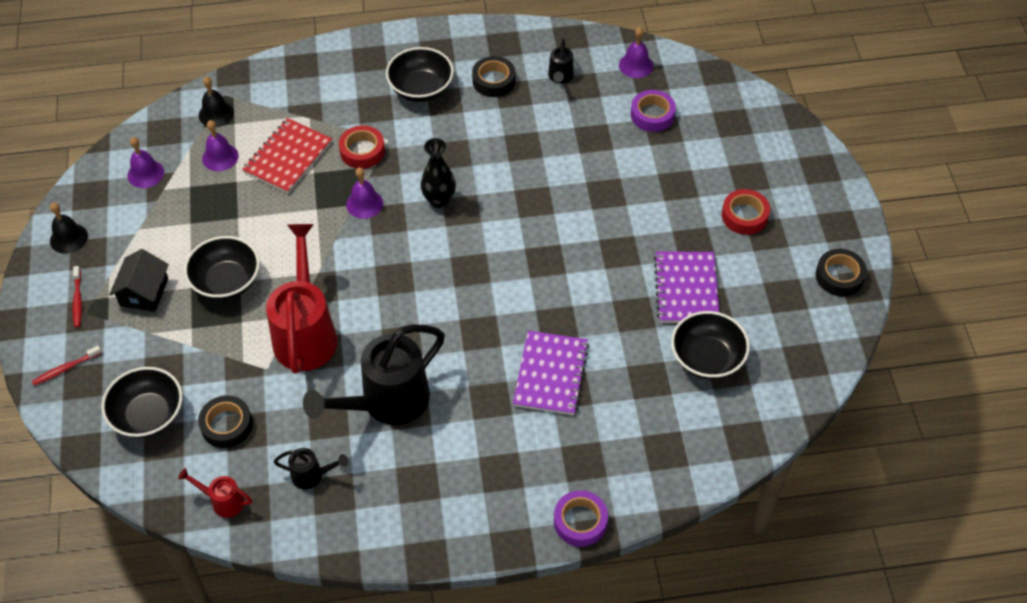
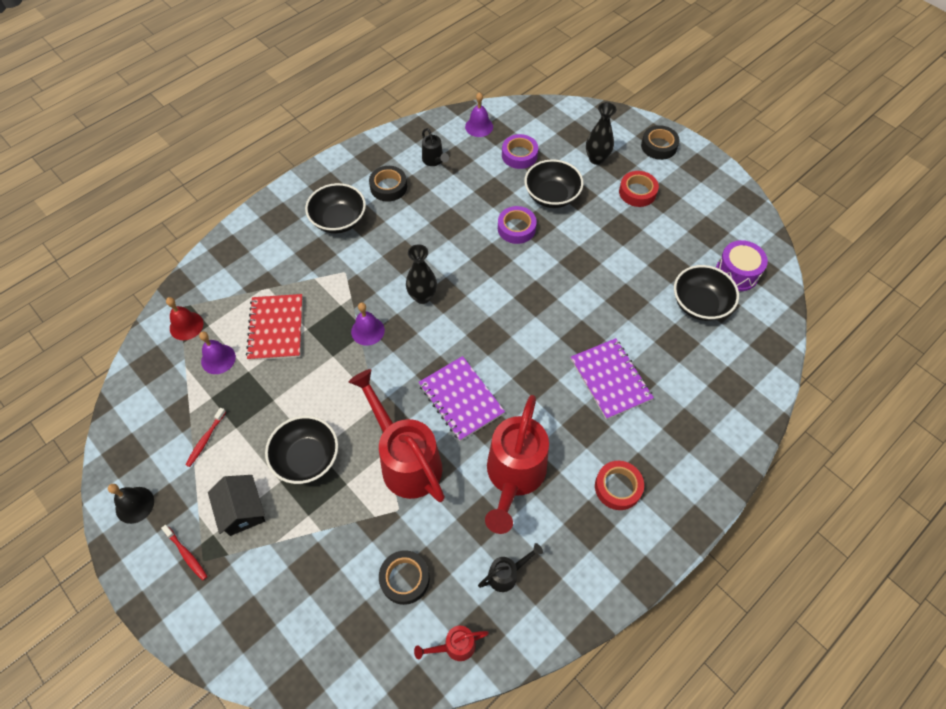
camera: 35 degrees left, 5 degrees up
(65, 369) = (223, 623): red toothbrush -> red toothbrush (205, 440)
(145, 173) = (162, 408): purple bell -> none
(148, 415) = (331, 615): black bowl -> black bowl (551, 196)
(216, 114) = (186, 326): black bell -> red bell
(362, 151) = (332, 291): red tape -> red tape (618, 487)
(387, 402) = (514, 476): black watering can -> red watering can
(580, 521) = (723, 476): purple tape -> purple tape (516, 228)
(686, 289) = (645, 263): purple notebook -> purple notebook (461, 399)
(731, 160) = (596, 159): none -> black vase
(776, 352) = (736, 273): none -> purple drum
(839, 276) = (728, 200): black tape -> black tape (659, 146)

